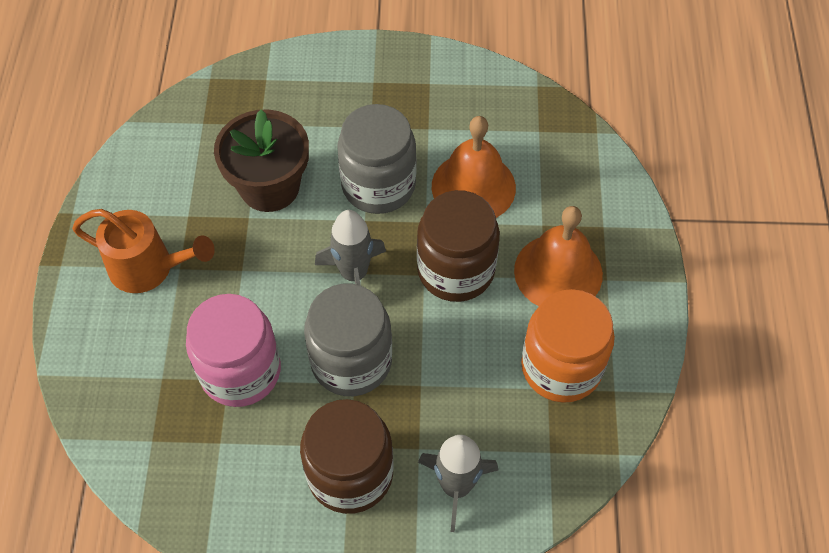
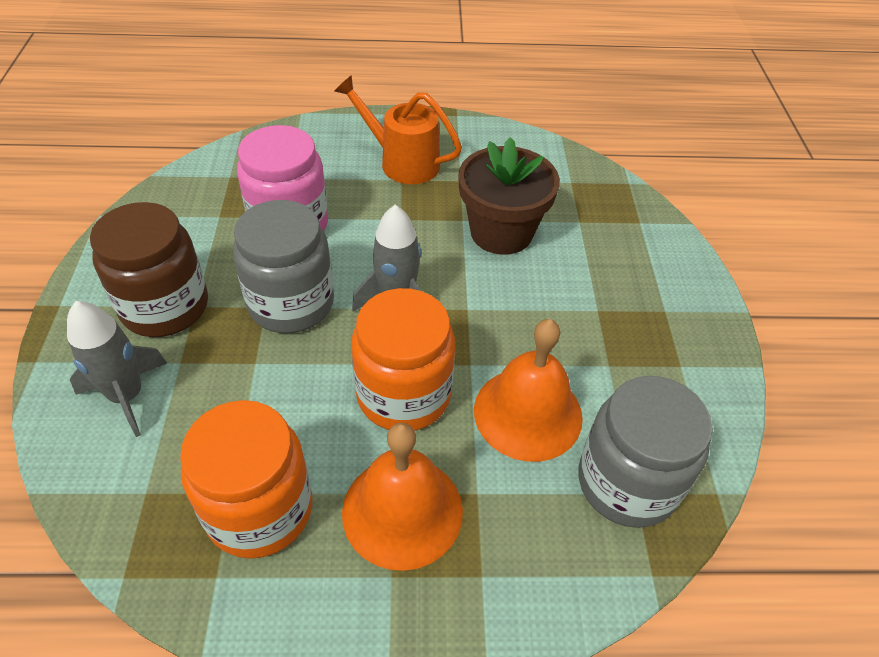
camera: 85 degrees right, 10 degrees down
(150, 268) = (401, 162): orange watering can -> orange watering can turned 105 degrees clockwise
(378, 185) = (516, 319): grey jar -> grey jar (627, 482)
(456, 270) = (403, 394): brown jar -> orange jar

